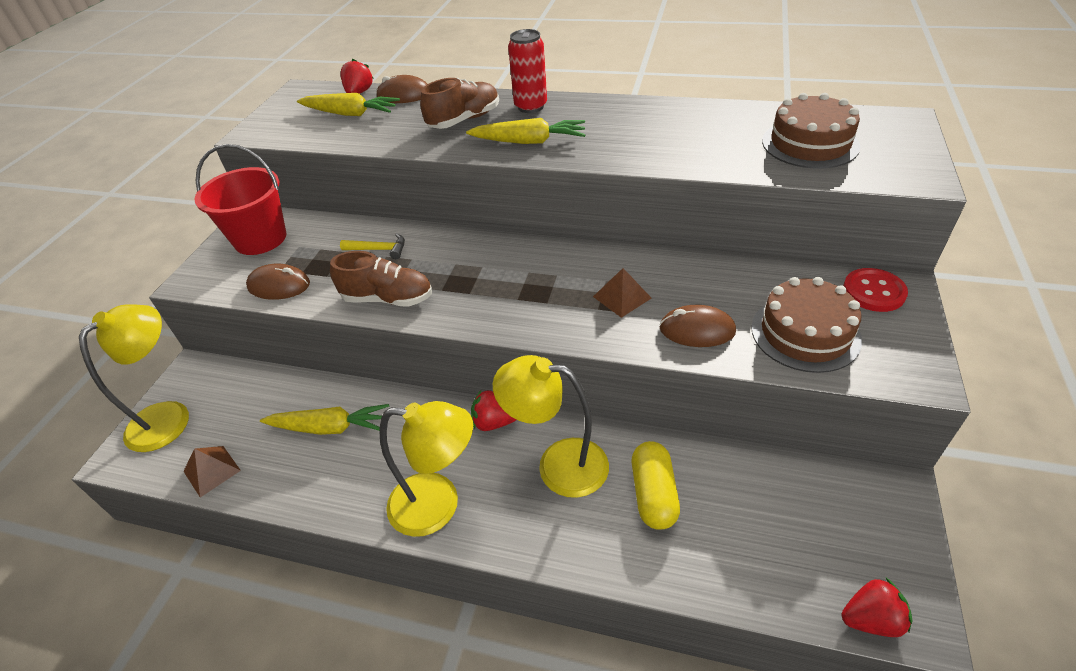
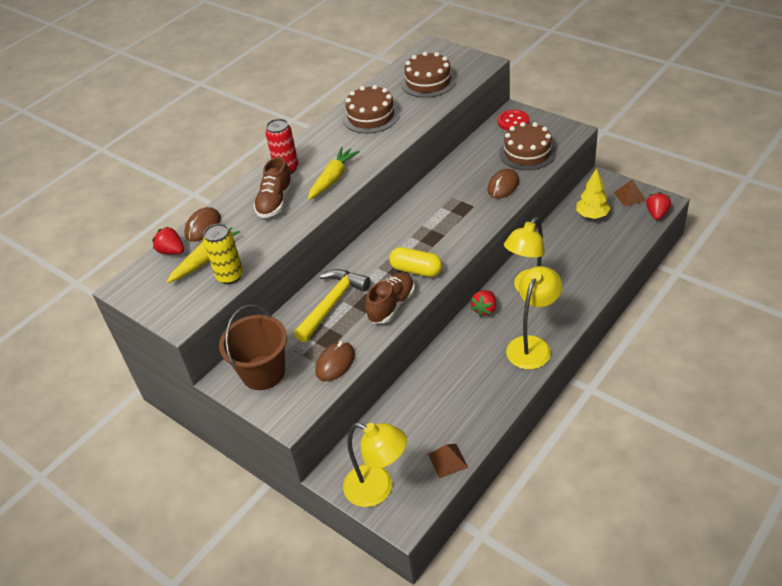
camera: 65 degrees left, 0 degrees up
(169, 416) = (378, 489): yellow lamp -> yellow lamp turned 150 degrees clockwise
(260, 239) = (263, 372): red bucket -> brown bucket
(325, 136) = (230, 276): none -> yellow can
(330, 427) = (444, 391): yellow carrot -> none
(379, 249) = (332, 304): yellow hammer -> yellow hammer, size x1.91
(464, 120) = (275, 202): brown shoe -> brown shoe turned 150 degrees counterclockwise
(622, 297) = (460, 205): brown pyramid -> brown pyramid (630, 196)
(653, 494) = (566, 258): yellow capsule -> yellow capsule (416, 270)
(682, 126) = (371, 116): none -> brown cake
(787, 502) = (592, 215): none -> yellow tree

